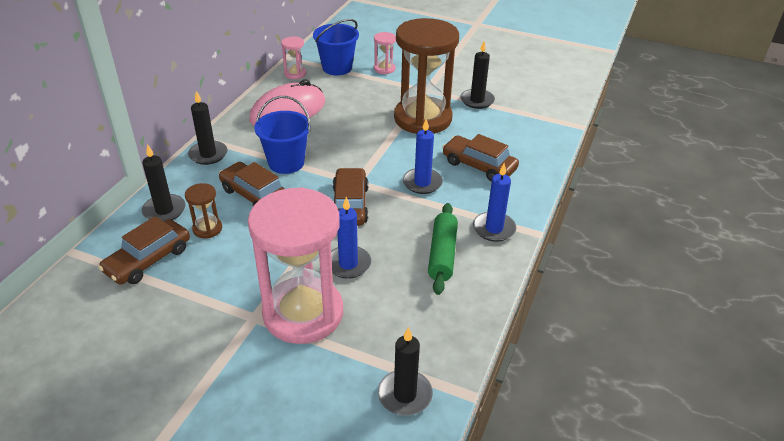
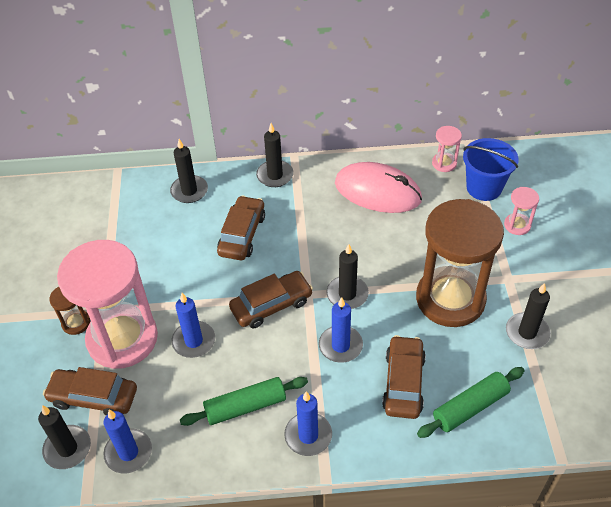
camera: 65 degrees right, 10 degrees up
(148, 260) = (131, 215): brown car -> brown car (93, 397)
(207, 229) = (183, 228): brown hourglass -> brown hourglass (76, 323)
(286, 163) = (300, 231): blue bucket -> none
(375, 162) = (347, 294): none -> black candle
(439, 347) = (128, 452): none -> blue candle
(519, 145) = (470, 407): none -> green rolling pin

